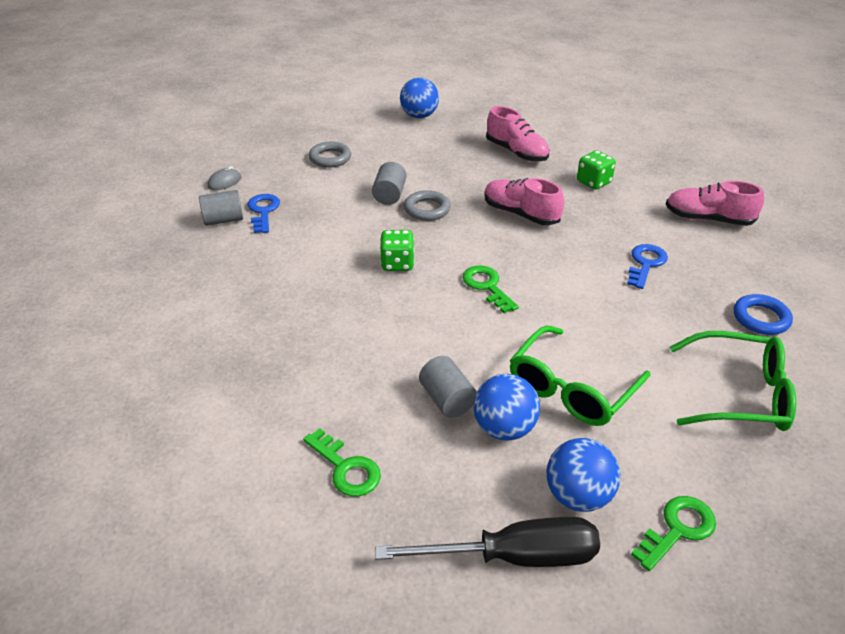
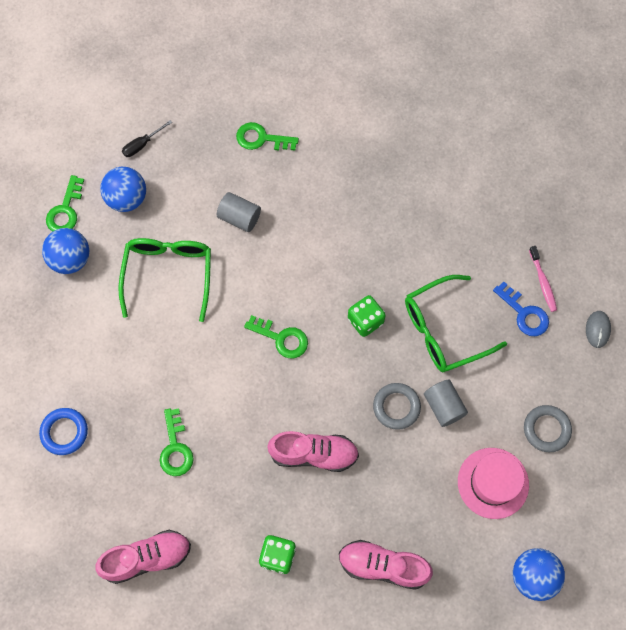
camera: 145 degrees right, 30 degrees up
(223, 220) = (543, 282): grey cylinder -> pink toothbrush
(398, 153) = (493, 483): none -> pink hat
(504, 428) = (192, 218): blue ball -> blue ball (71, 259)
(513, 556) = (142, 144): black screwdriver -> black screwdriver, size x0.46
(645, 264) = (175, 448): blue key -> green key
(740, 394) = (59, 337): green glasses -> green glasses (443, 330)

